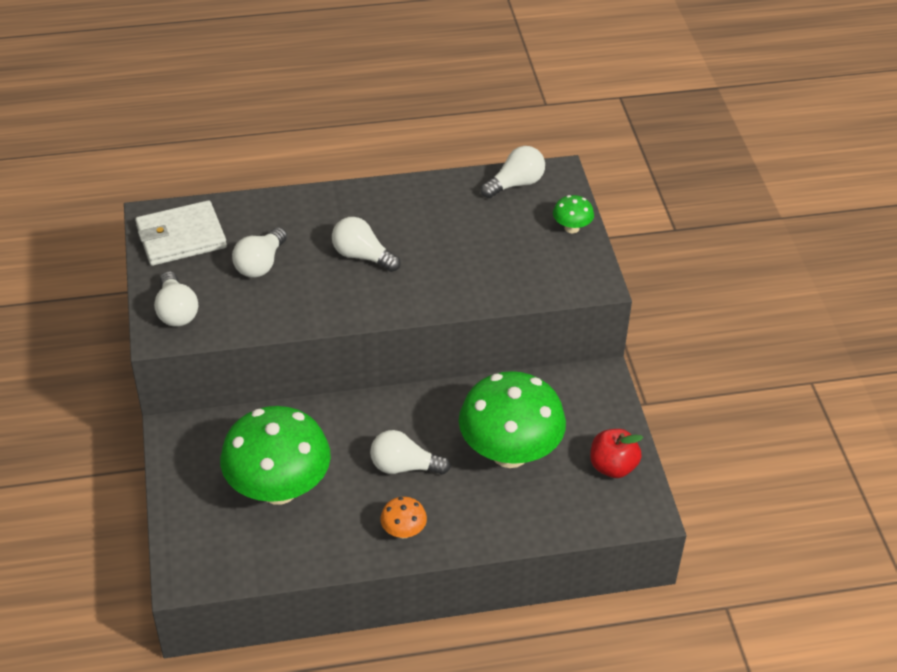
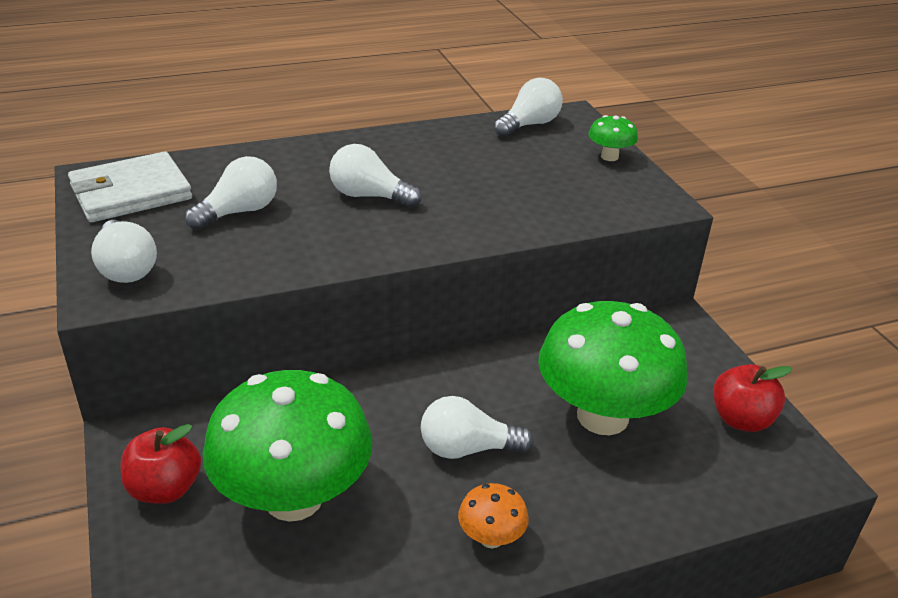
camera: 10 degrees left, 10 degrees down
(195, 472) = (165, 488): none -> red apple
(260, 264) = (239, 212): white light bulb -> white light bulb turned 150 degrees counterclockwise

